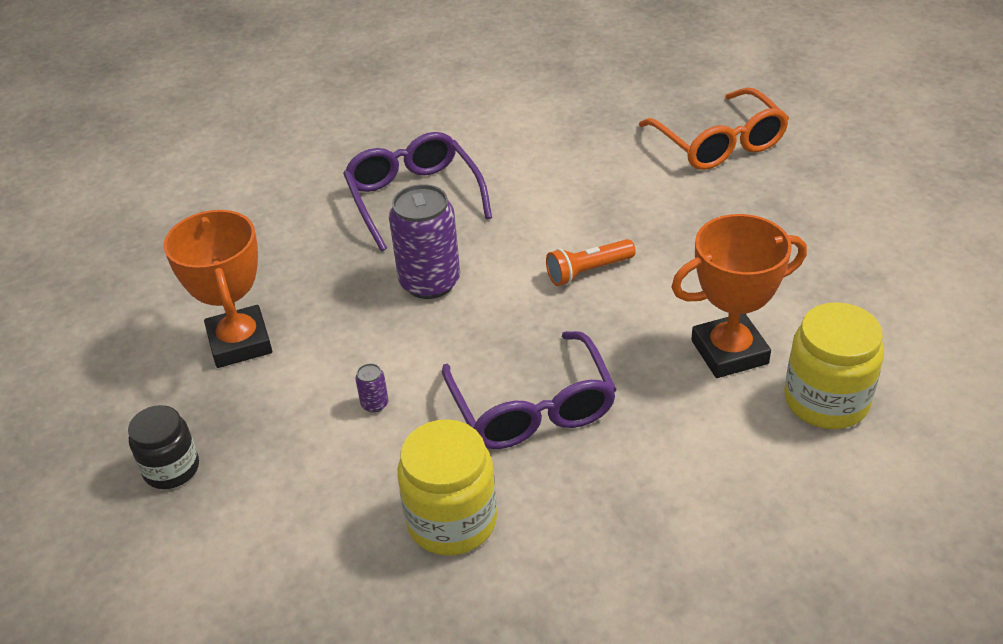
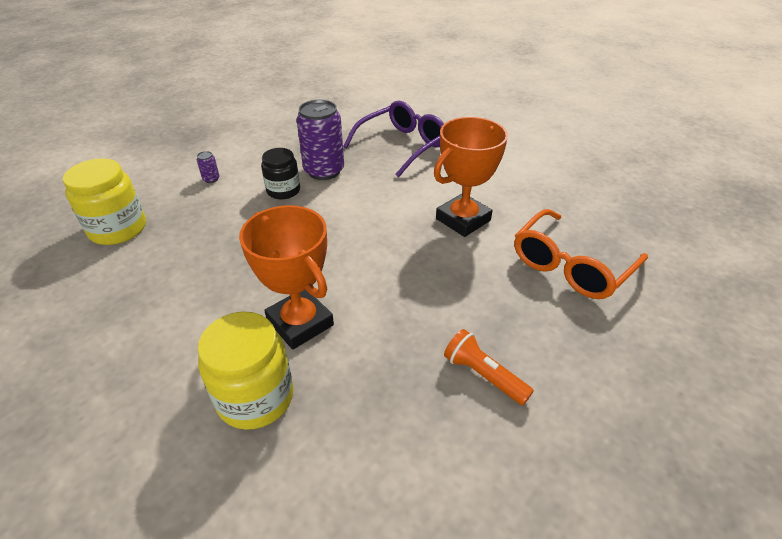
camera: 65 degrees right, 0 degrees up
(171, 469) = (155, 135): black jar -> black jar (283, 190)
(239, 343) = (250, 127): orange trophy -> orange trophy (463, 219)
(532, 408) = (218, 237): purple glasses -> none
(588, 271) = (364, 231): orange flashlight -> orange flashlight (483, 375)

